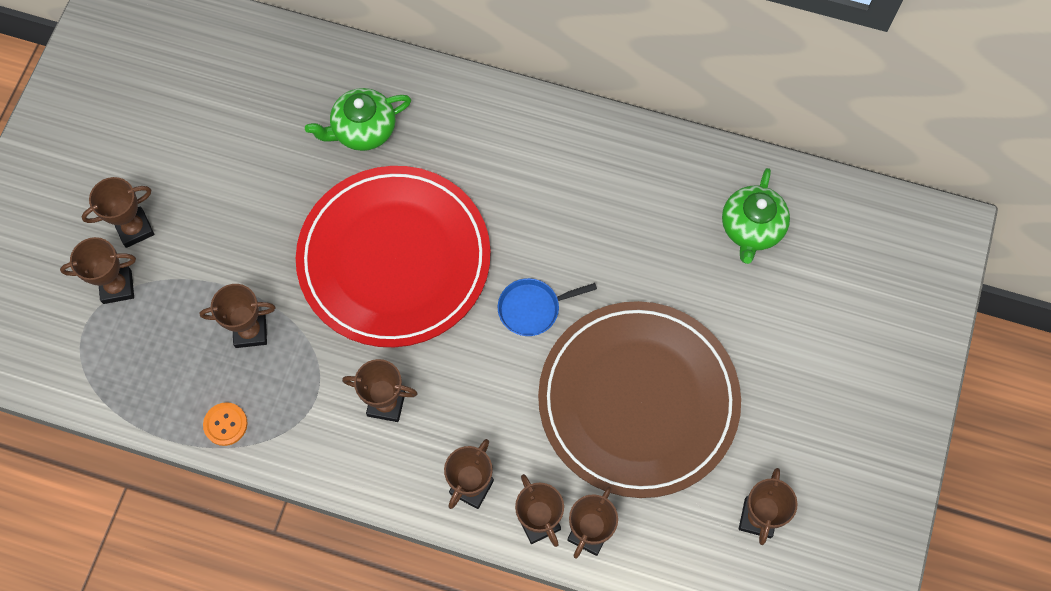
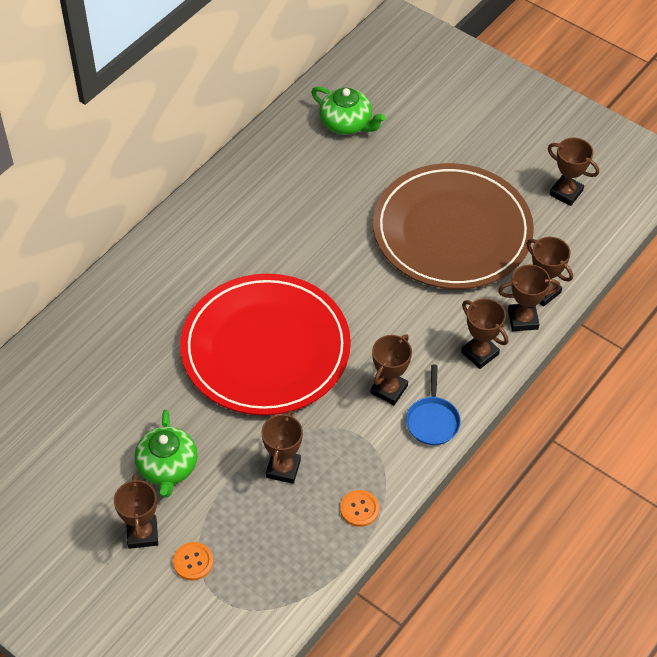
camera: 70 degrees left, 15 degrees down
(117, 287) = (193, 562): brown trophy -> orange button
(363, 130) = (136, 337): green teapot -> green teapot (167, 467)
(532, 308) = (350, 271): blue pan -> blue pan (432, 420)

